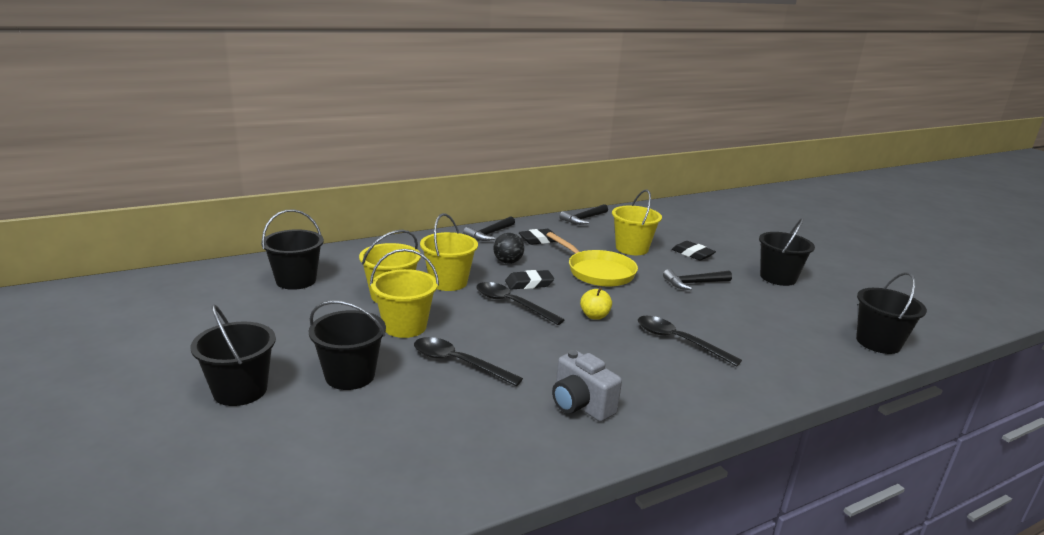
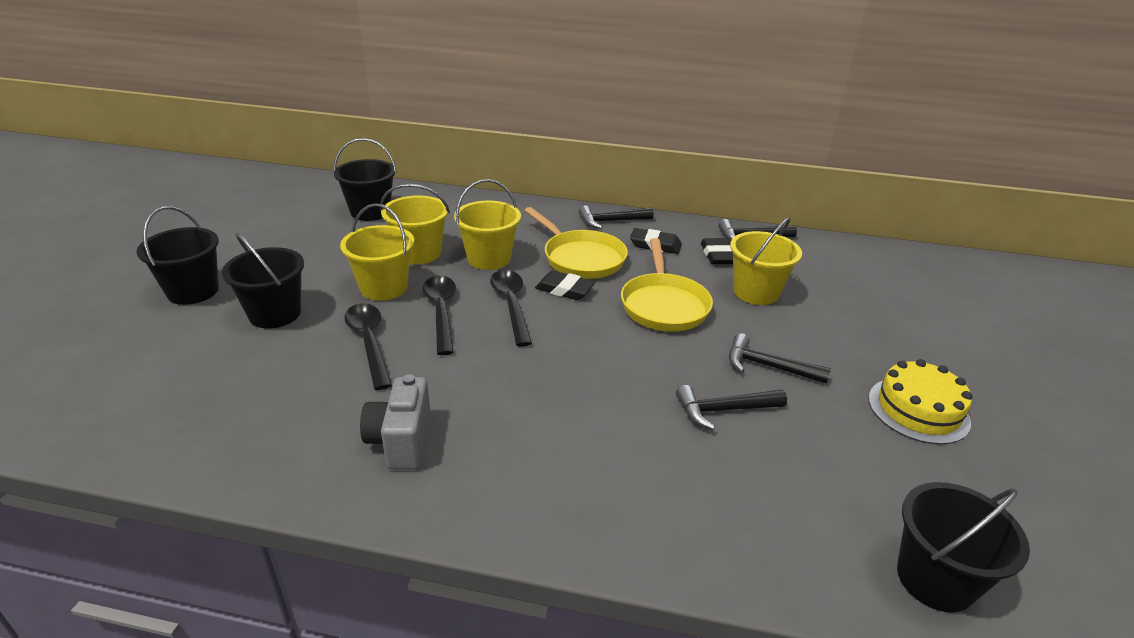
camera: 40 degrees right, 10 degrees up
(508, 262) = (581, 258): black ball -> yellow pan
(594, 316) = (575, 354): yellow apple -> none
(678, 341) = (624, 427): black spoon -> black spoon (441, 312)
(692, 254) = (832, 328): black eraser -> black eraser (717, 255)
(707, 312) = (723, 410): none -> black hammer
(778, 278) = (918, 410): black bucket -> yellow cake

